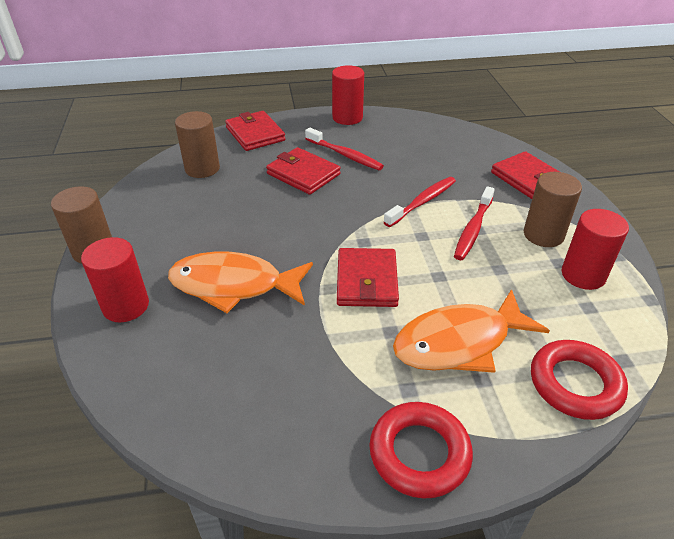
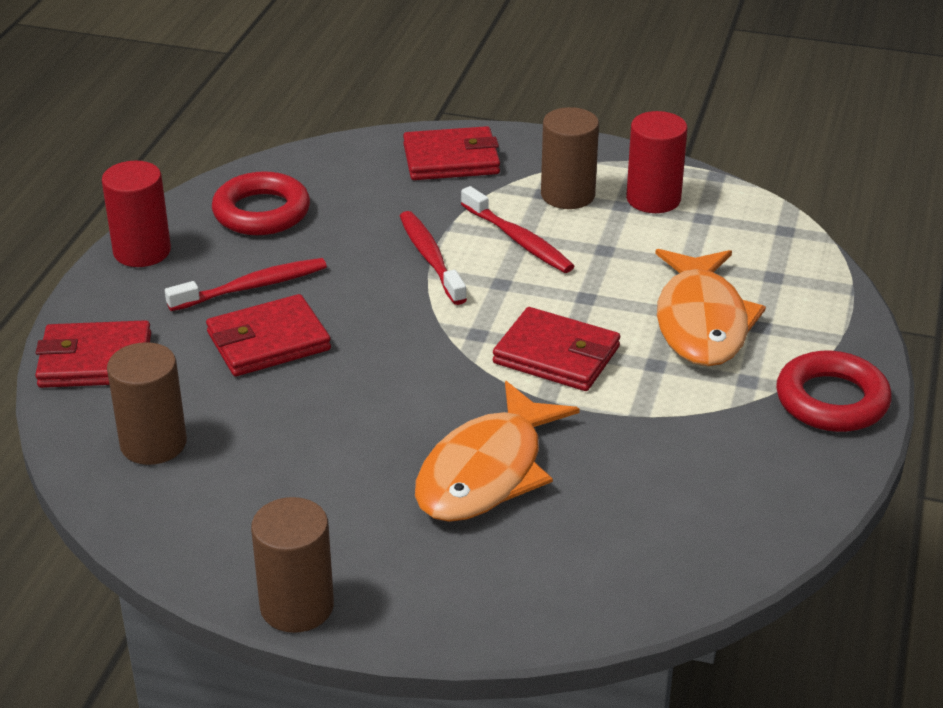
camera: 65 degrees left, 5 degrees down
(126, 306) = (460, 586): red cylinder -> none
(575, 384) = (798, 272): red ring -> red ring (261, 212)

